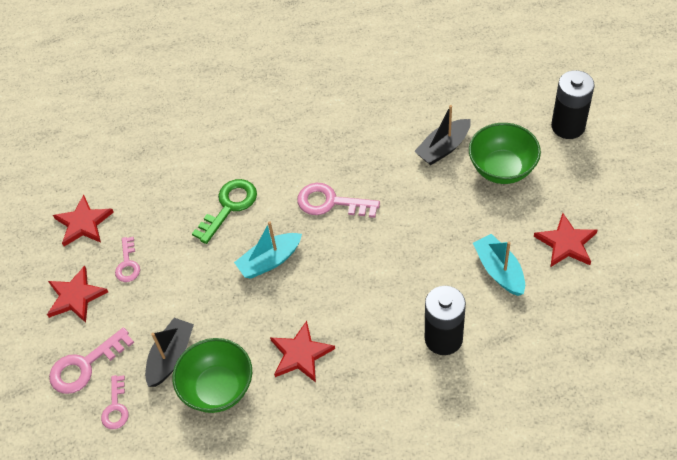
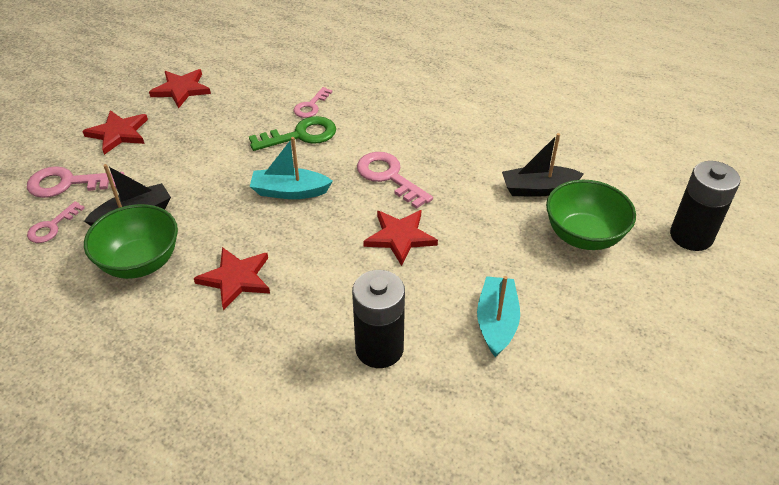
camera: 30 degrees right, 10 degrees down
(128, 264) = (180, 132): pink key -> pink key (311, 106)
(566, 243) = (595, 339): red star -> red star (400, 237)

